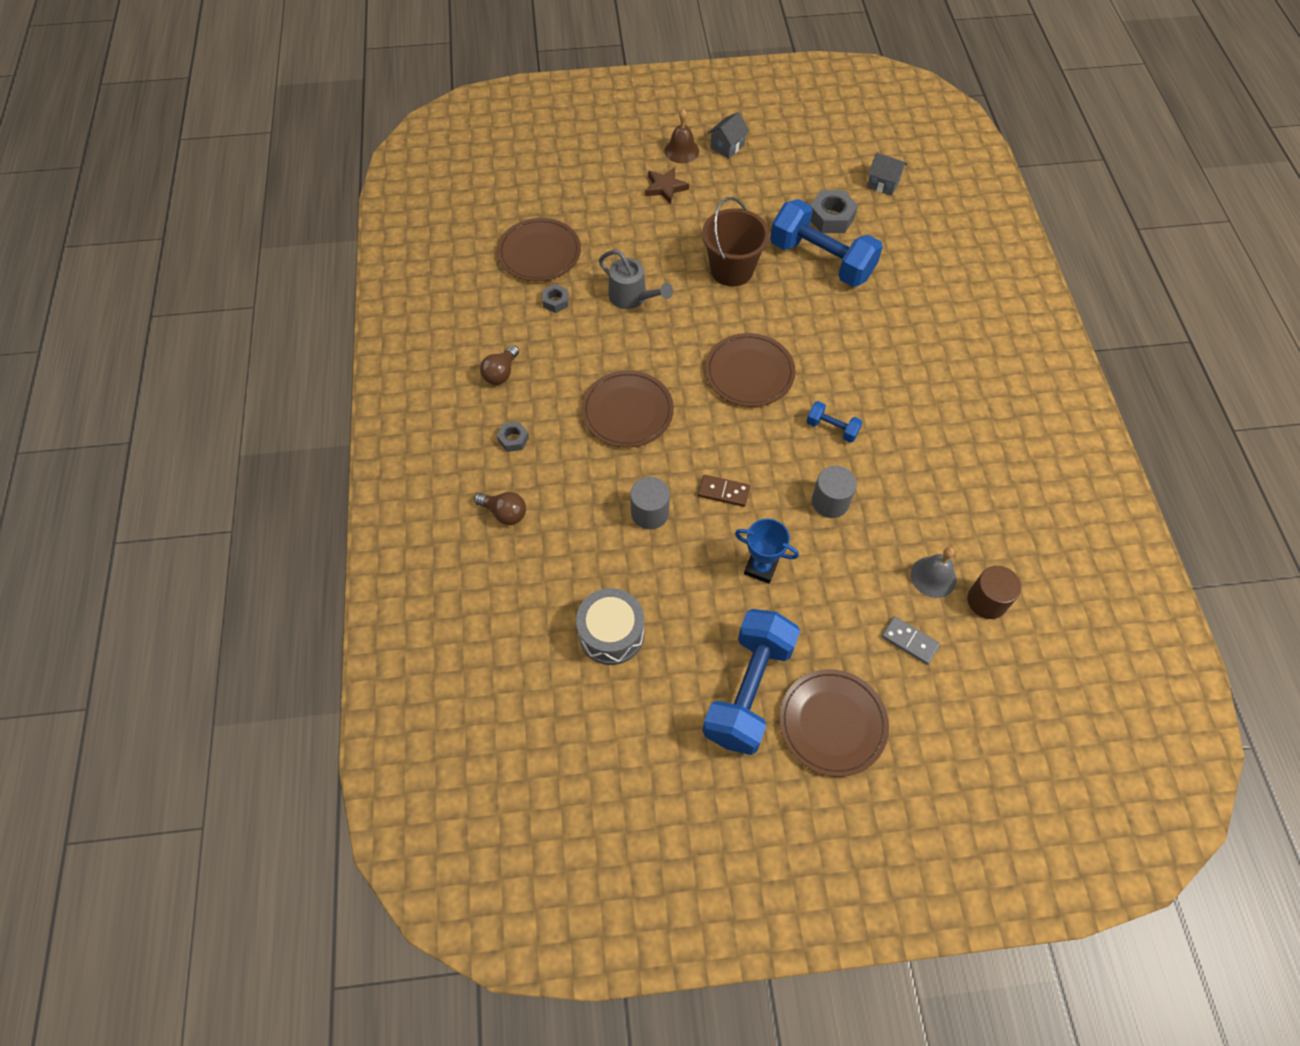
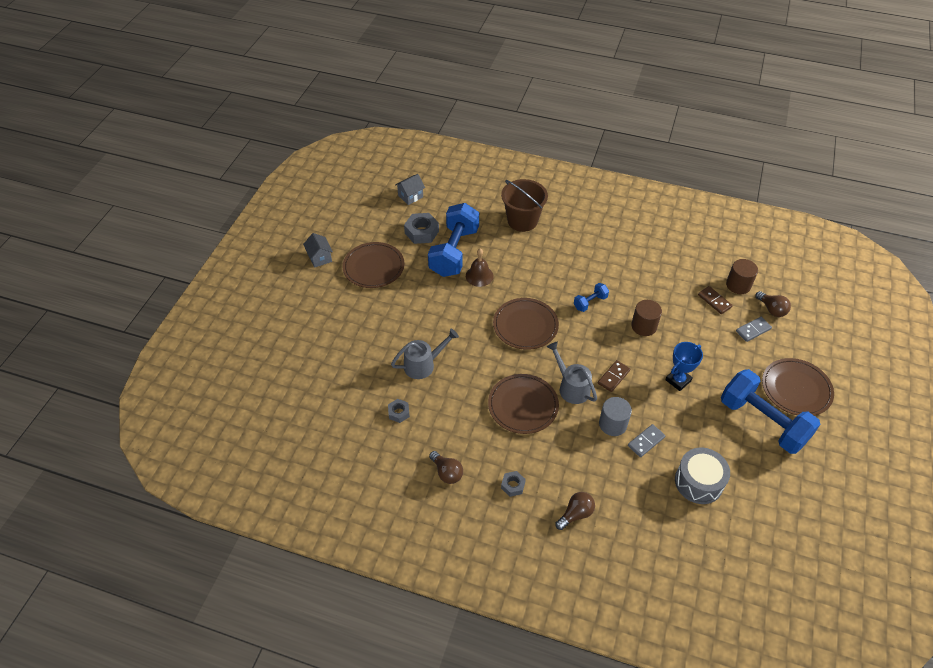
camera: 65 degrees left, 10 degrees down
(539, 253) = (344, 406): brown plate -> brown plate (373, 267)
(642, 557) = (646, 441): none -> grey domino
(665, 187) = (333, 306): brown star -> none
(681, 151) = (304, 284): brown bell -> brown bell (479, 276)
(682, 451) = (571, 387): none -> grey watering can
(731, 269) = (433, 300): brown bucket -> brown bucket (522, 221)
(821, 260) = (454, 252): blue dumbbell -> blue dumbbell turned 45 degrees counterclockwise
(830, 502) = (644, 326): grey cylinder -> brown cylinder
(933, 577) = (714, 301): grey bell -> brown domino
(967, 658) = (771, 309): none -> brown light bulb

